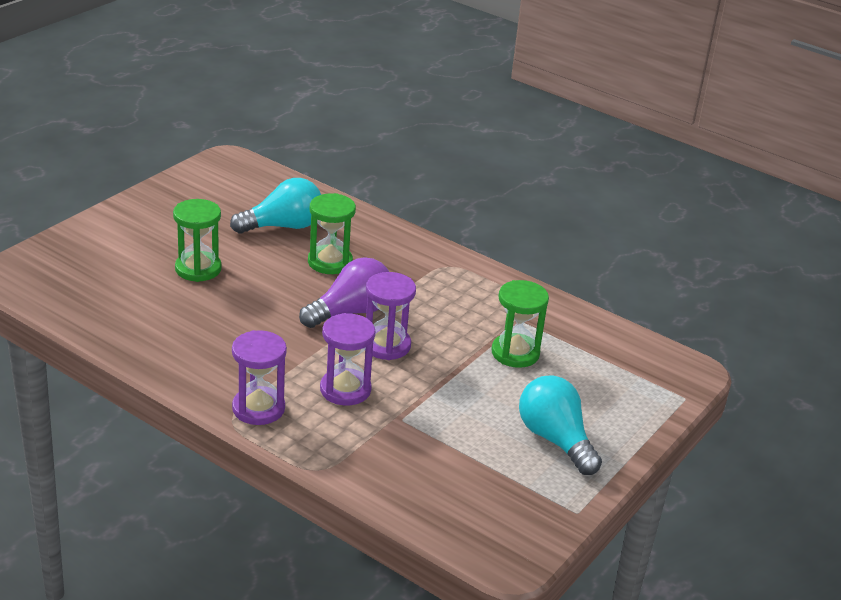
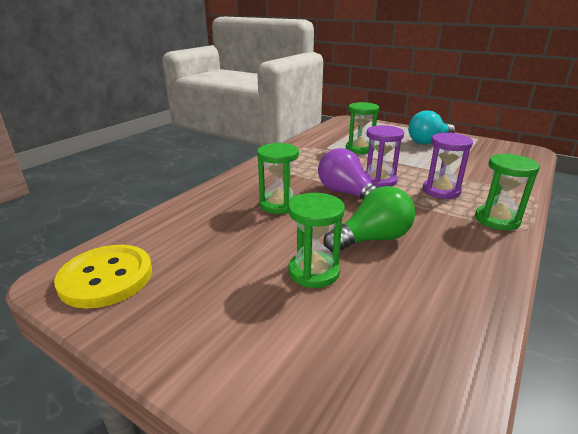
camera: 90 degrees left, 5 degrees down
(222, 178) = (106, 278): none -> yellow button
(241, 309) = (372, 239): none -> green light bulb
(258, 408) = (497, 220): purple hourglass -> green hourglass
(283, 226) = (221, 230): turquoise light bulb -> none

